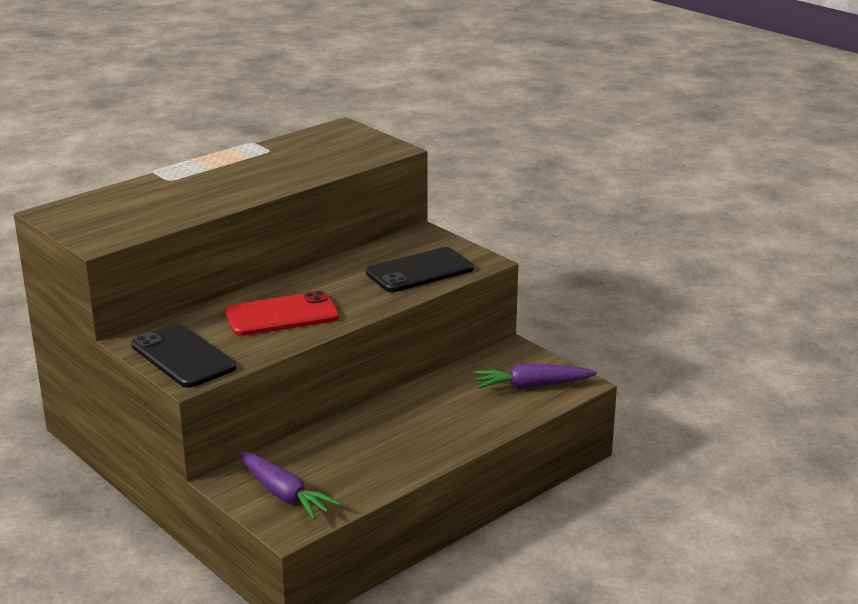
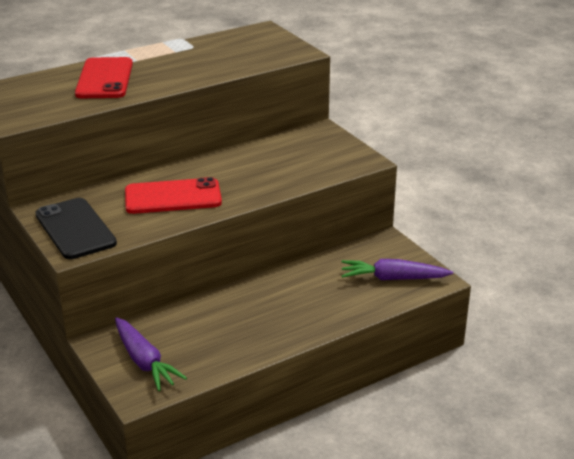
camera: 10 degrees right, 5 degrees up
(182, 191) = (105, 79): none -> red phone
(419, 271) = (306, 165): black phone -> none

